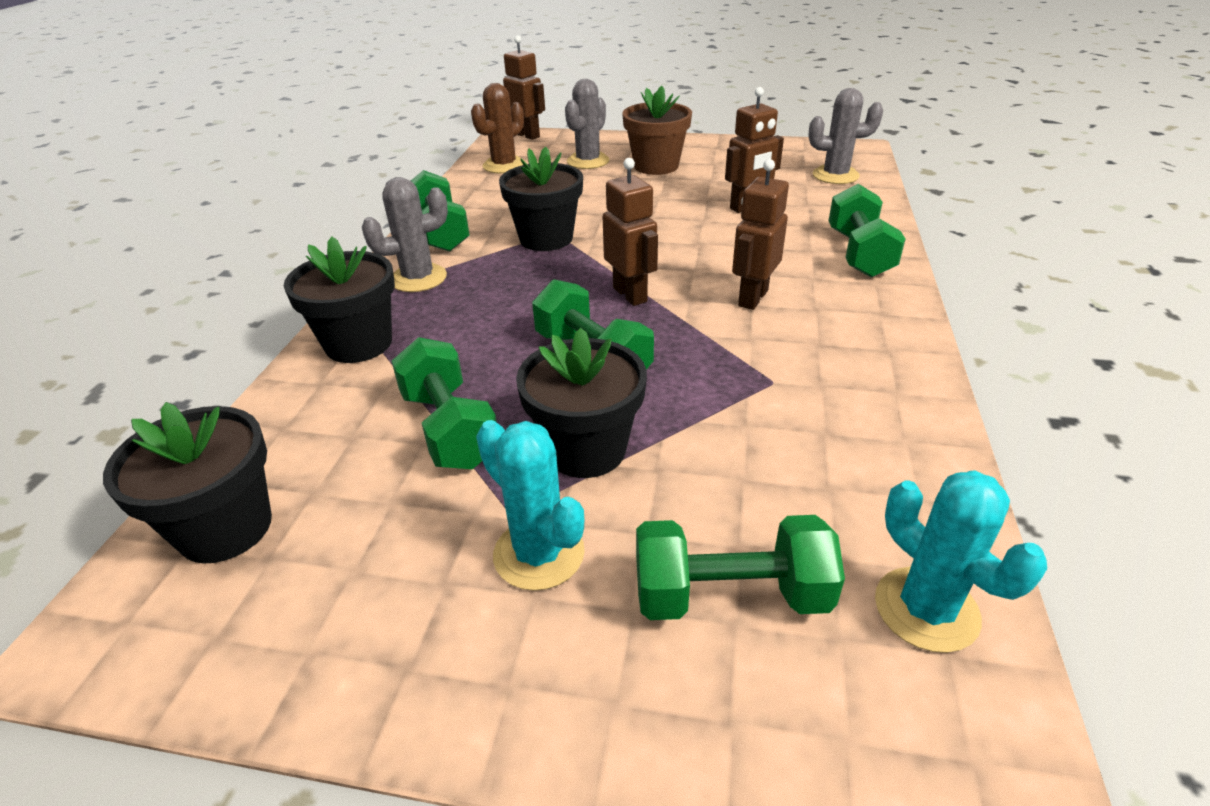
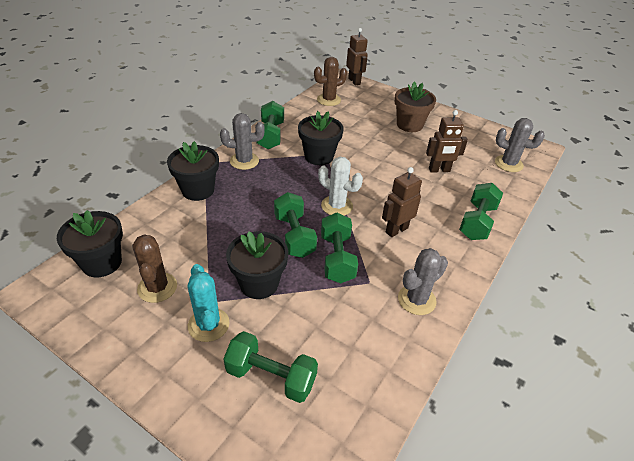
camera: 20 degrees right, 5 degrees up
(383, 528) = (157, 287): none -> brown cactus
(450, 429) = (210, 250): green dumbbell -> green dumbbell (337, 258)
(588, 161) = (374, 110): grey cactus -> grey cactus (416, 300)
(630, 294) = (337, 206): brown robot -> white cactus
(926, 609) = (348, 420): turquoise cactus -> none

